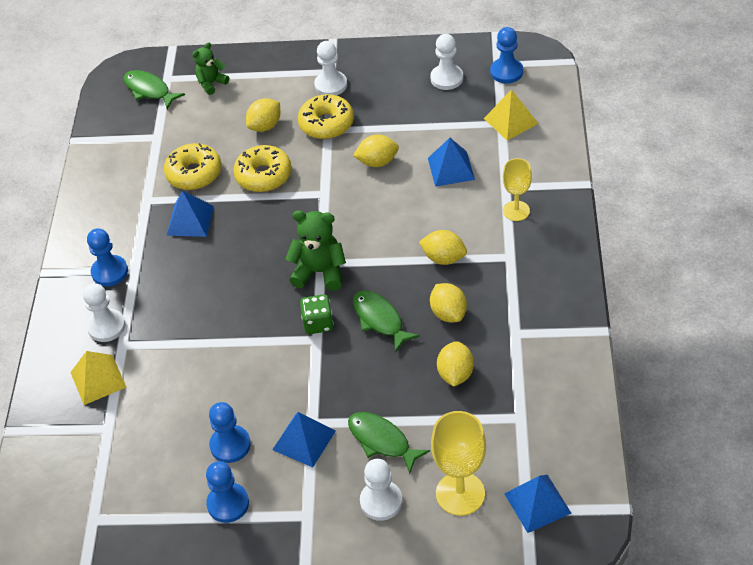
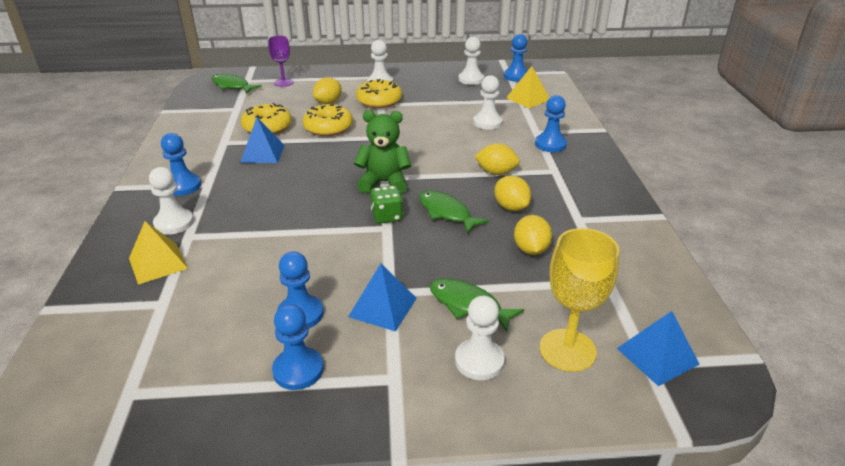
camera: 10 degrees left, 15 degrees down
(211, 83) = (283, 82): green teddy bear -> purple goblet
(377, 162) = (425, 120): yellow lemon -> none
(451, 168) = (487, 122): blue pyramid -> white pawn
(516, 211) = (550, 144): yellow goblet -> blue pawn

